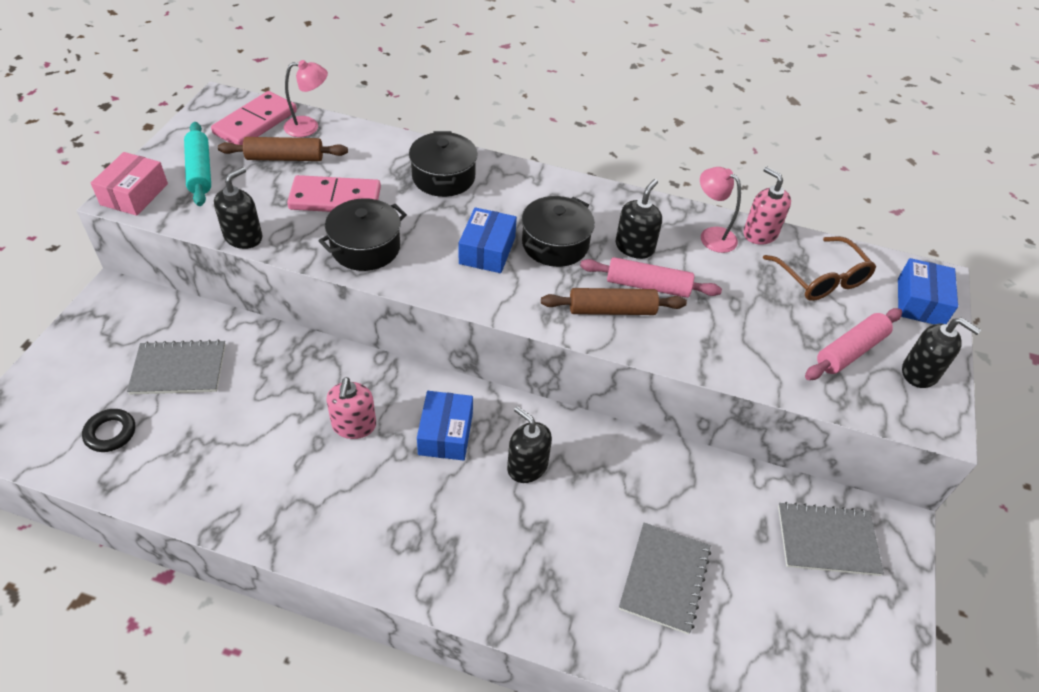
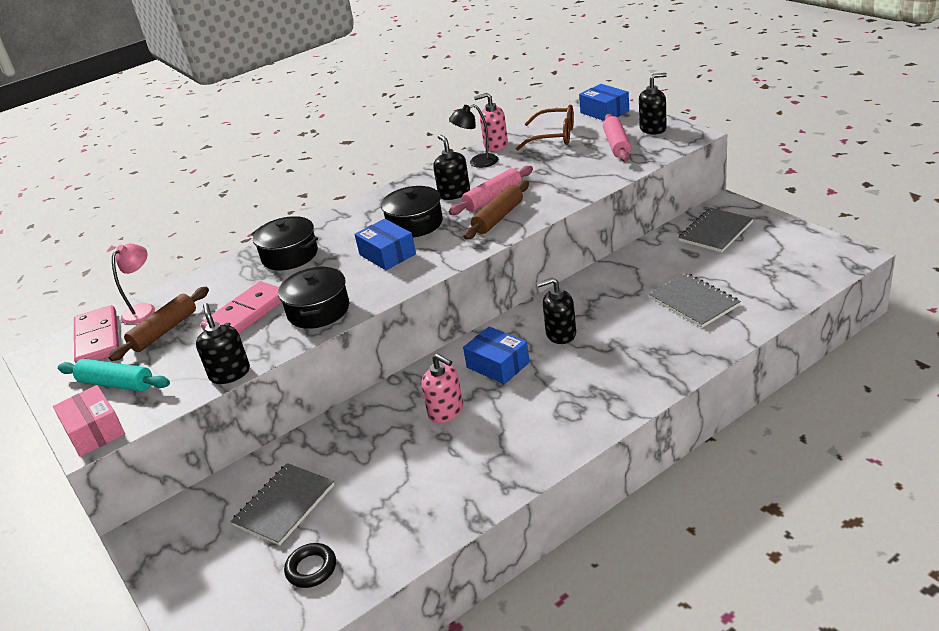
camera: 45 degrees left, 15 degrees down
(711, 235) = (477, 162): pink lamp -> black lamp

